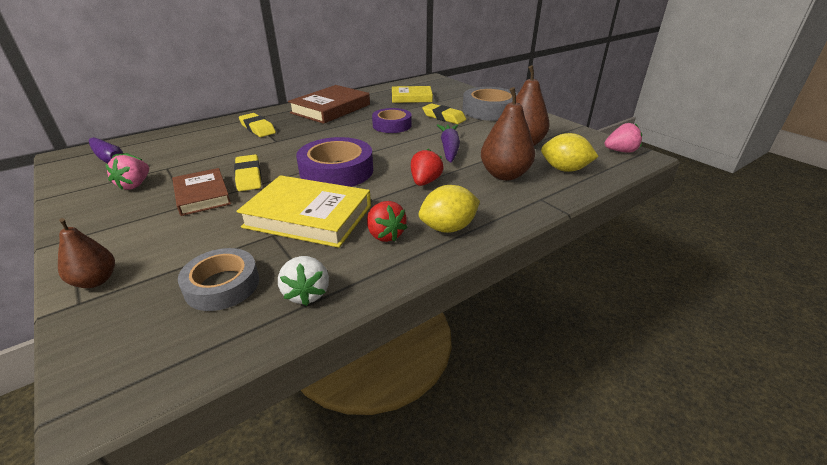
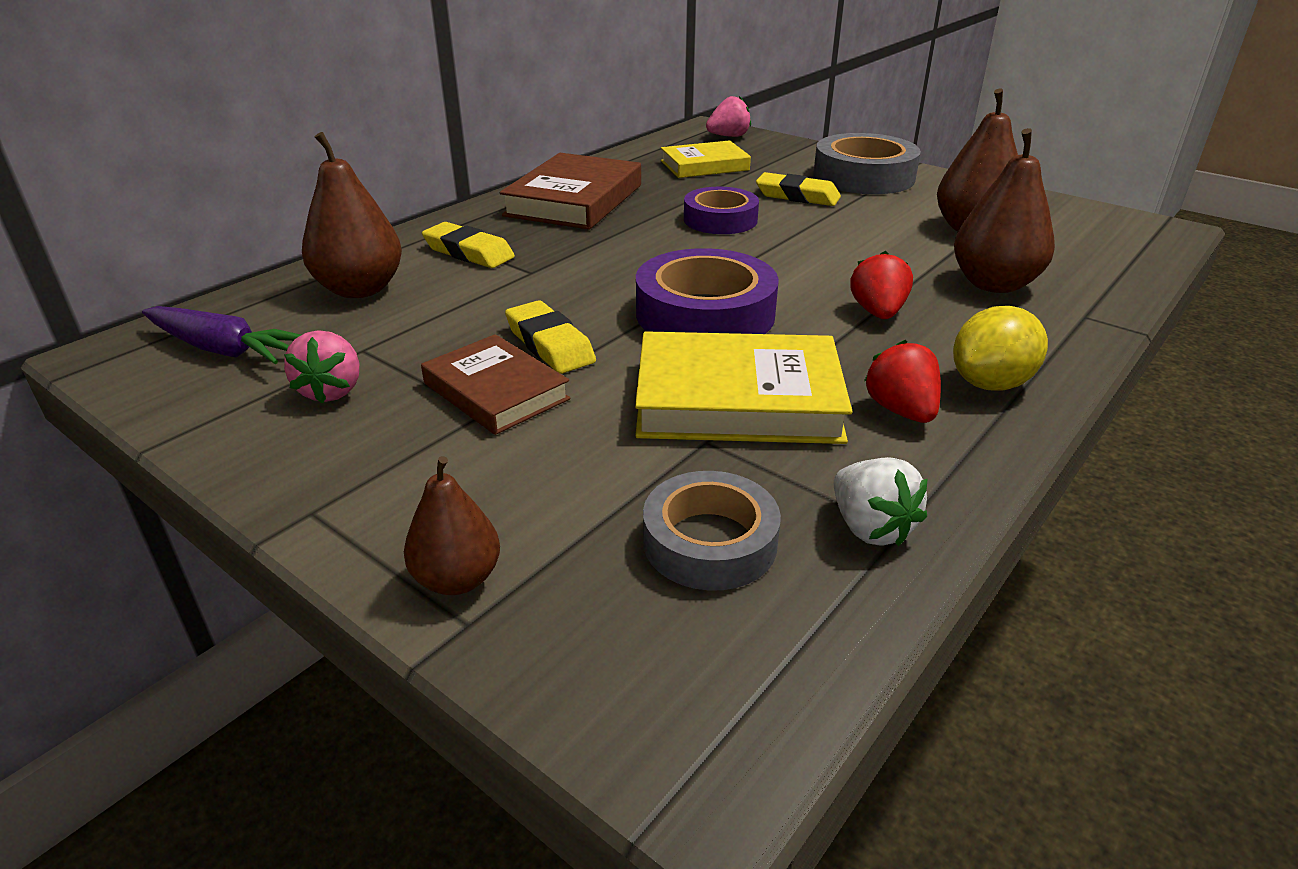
camera: 15 degrees left, 0 degrees up
(194, 140) = (360, 289): none -> brown pear
(385, 235) = (901, 411): red strawberry -> red strawberry turned 150 degrees counterclockwise
(449, 149) = (861, 251): purple carrot -> none
(564, 169) = (1076, 264): yellow lemon -> none
(620, 151) = (1131, 224): pink strawberry -> pink strawberry (728, 136)

